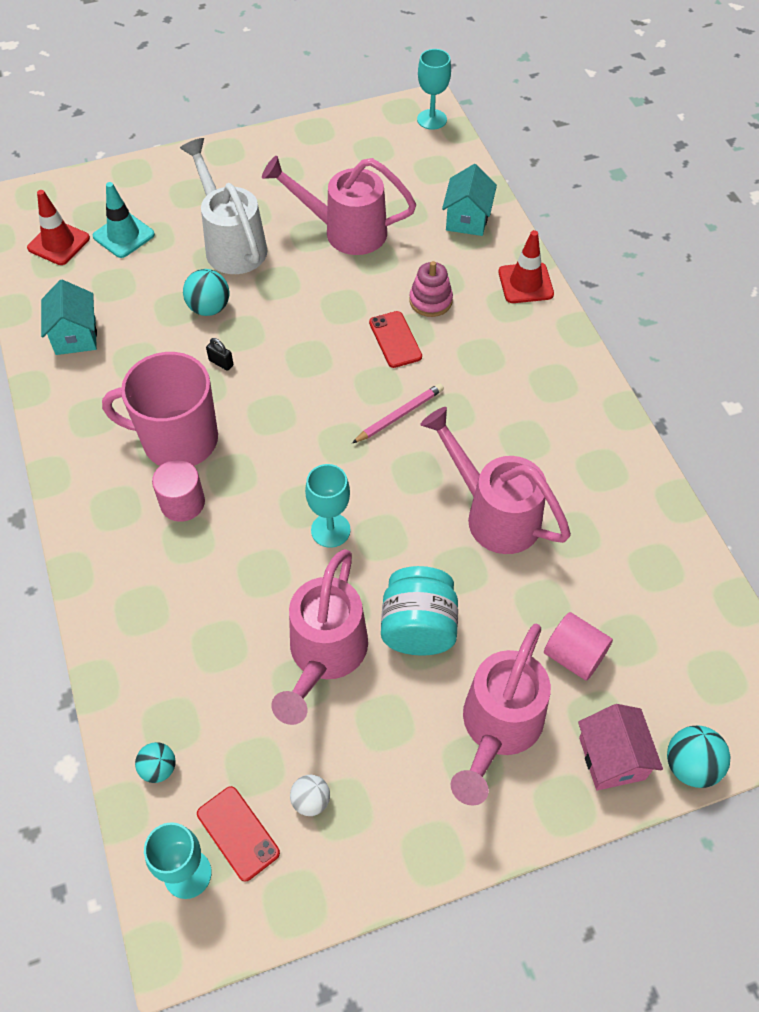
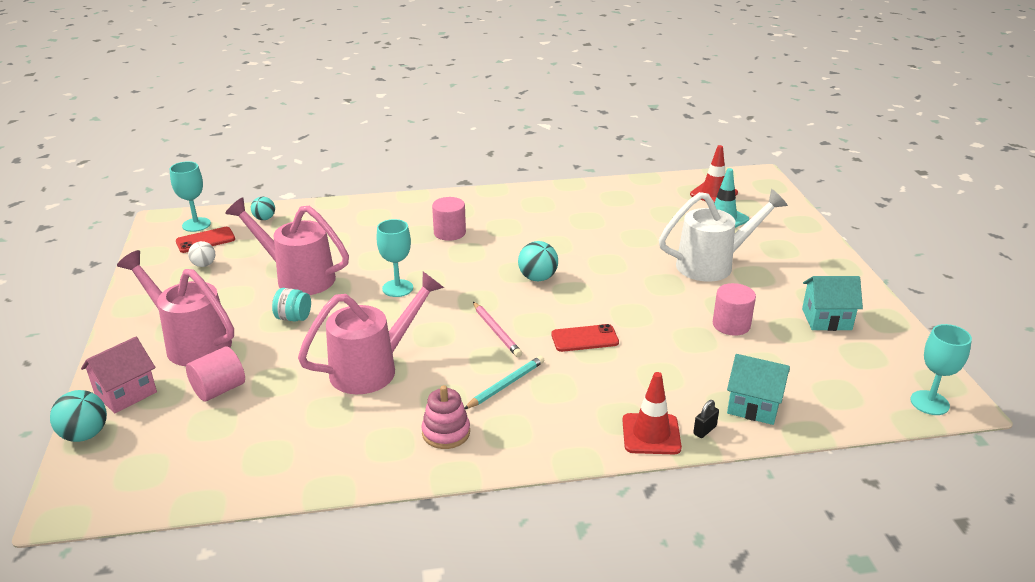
camera: 100 degrees right, 25 degrees down
(75, 336) = (615, 199): turquoise house -> turquoise house (826, 319)
(178, 440) = (505, 233): pink mug -> none
(209, 308) = (637, 251): turquoise ball -> turquoise ball (537, 278)
(221, 363) = (576, 253): black padlock -> black padlock (704, 430)
(345, 231) = (731, 325): pink watering can -> pink cylinder
(418, 627) = (293, 318): turquoise jar -> turquoise jar, size x0.56
(430, 301) = (631, 365): pink stacking toy -> pink stacking toy (446, 432)
(488, 393) = (506, 385): none -> turquoise pencil
(612, 758) = (126, 393): pink house -> pink house turned 45 degrees counterclockwise

